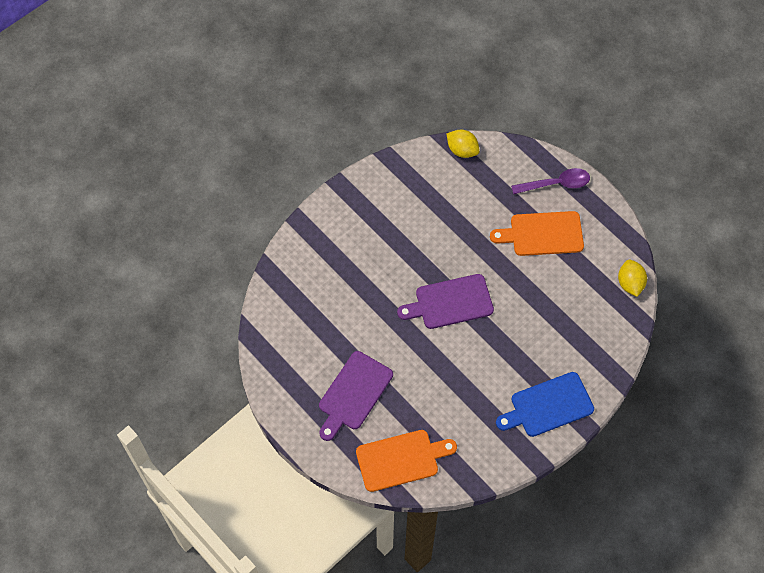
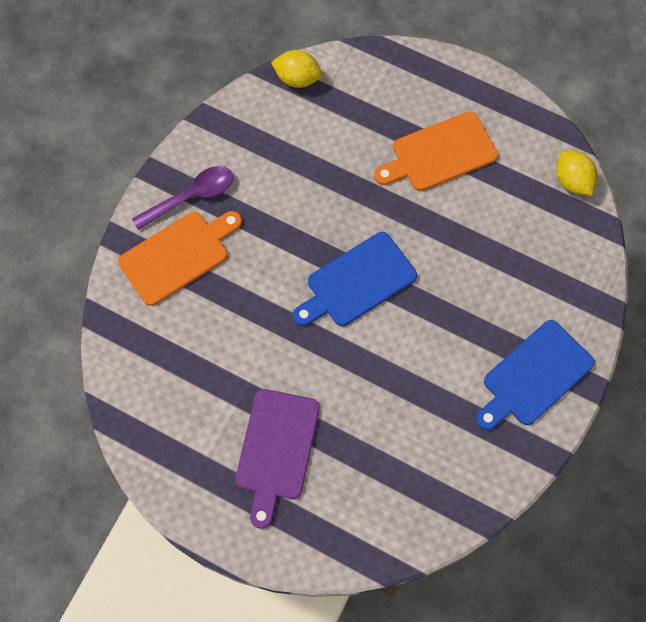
camera: 20 degrees left, 5 degrees up
(401, 460) = (373, 518): orange cutting board -> orange cutting board (178, 255)
(450, 302) = (357, 282): purple cutting board -> blue cutting board
(556, 184) = (431, 84): purple spoon -> purple spoon (191, 196)

